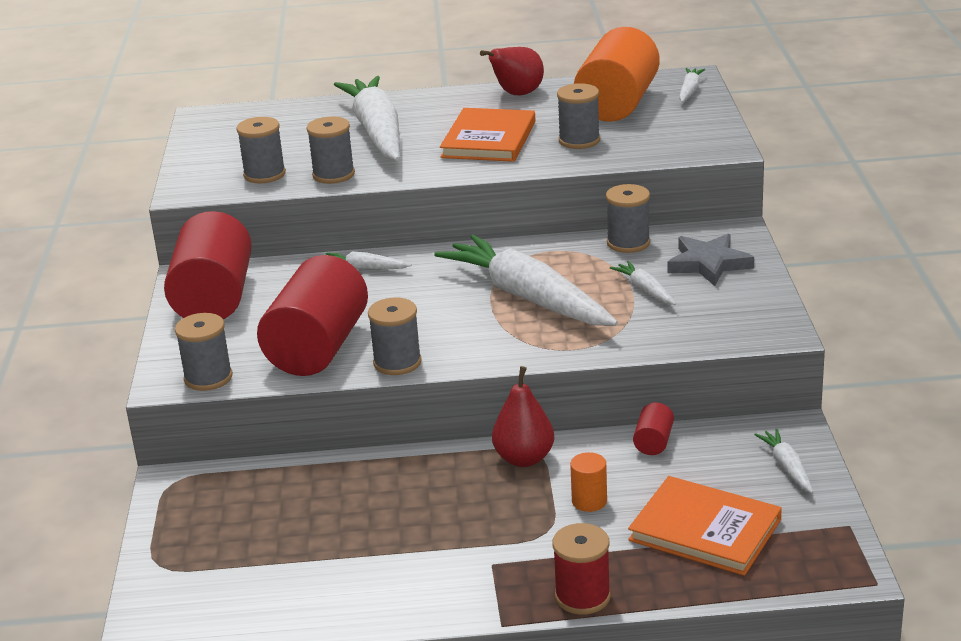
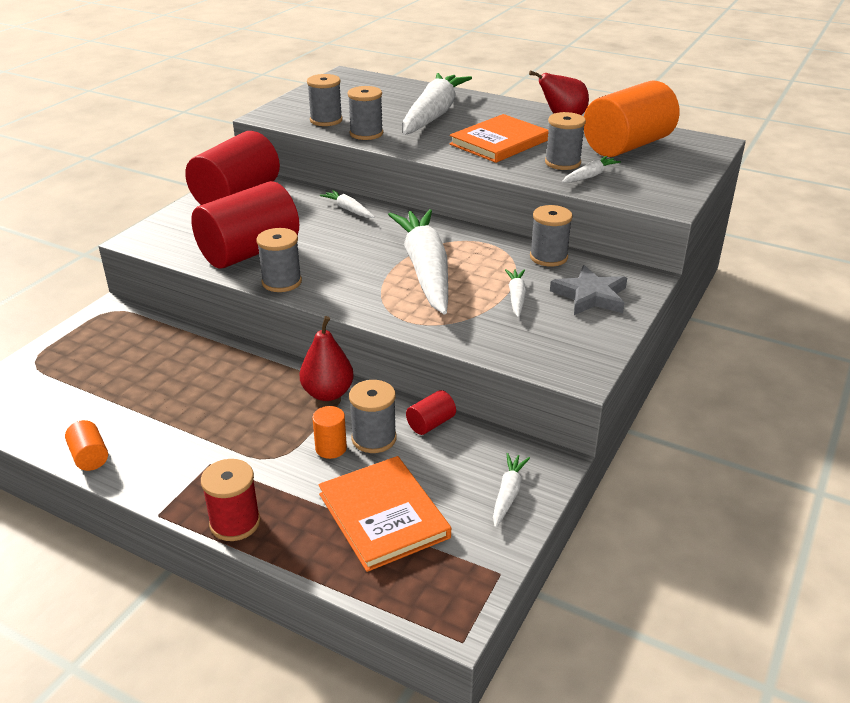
camera: 30 degrees right, 5 degrees up
(208, 378) = (163, 246): grey spool -> grey spool (374, 438)
(360, 614) = (89, 457): none -> orange cylinder
(689, 90) = (697, 152): white carrot -> white carrot (589, 176)

